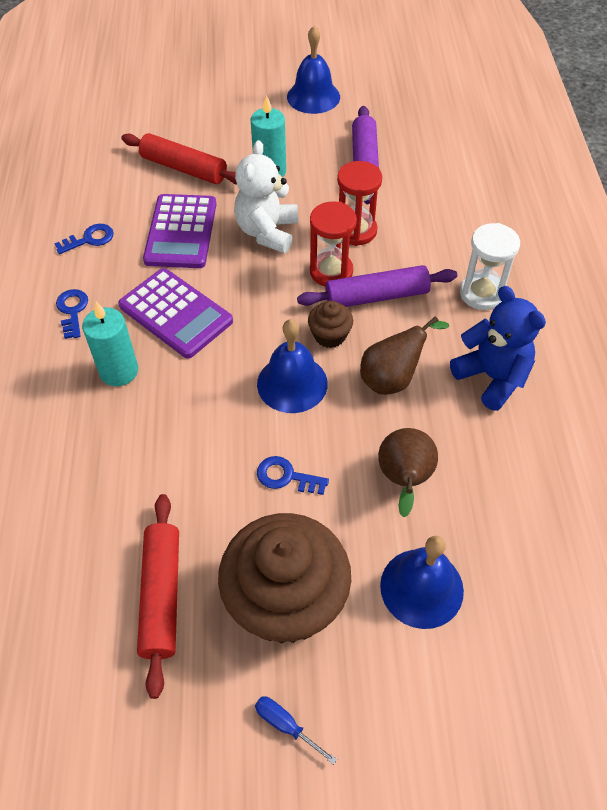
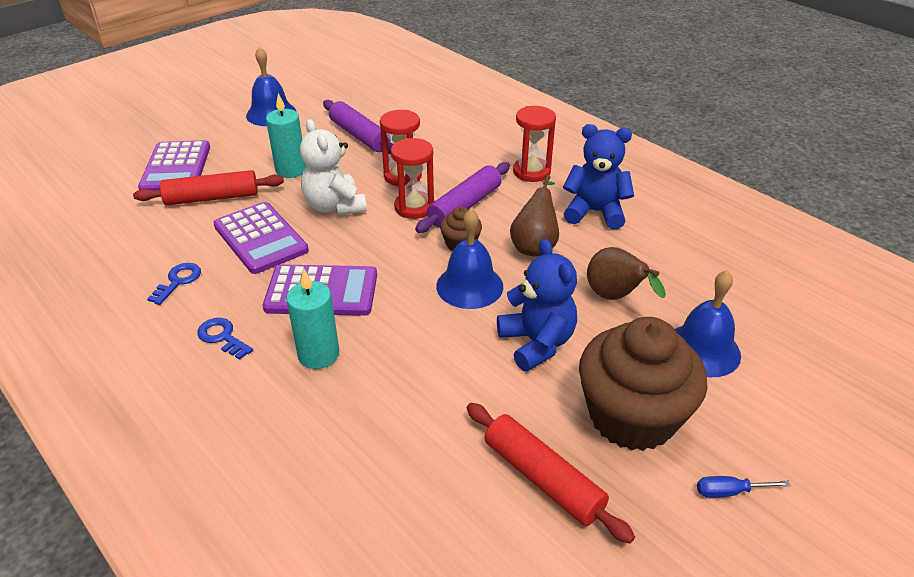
camera: 40 degrees left, 15 degrees down
(186, 121) = (176, 168): none -> purple calculator
(286, 476) = (537, 343): blue key -> blue teddy bear
(481, 293) = (531, 172): white hourglass -> red hourglass

